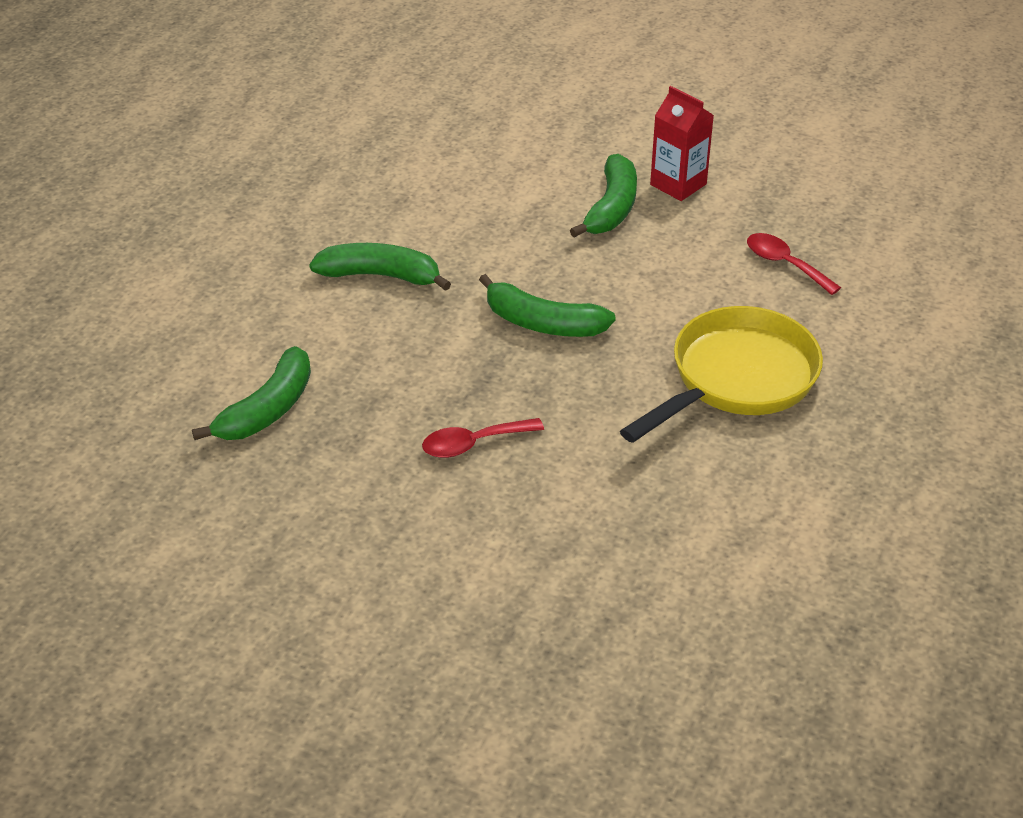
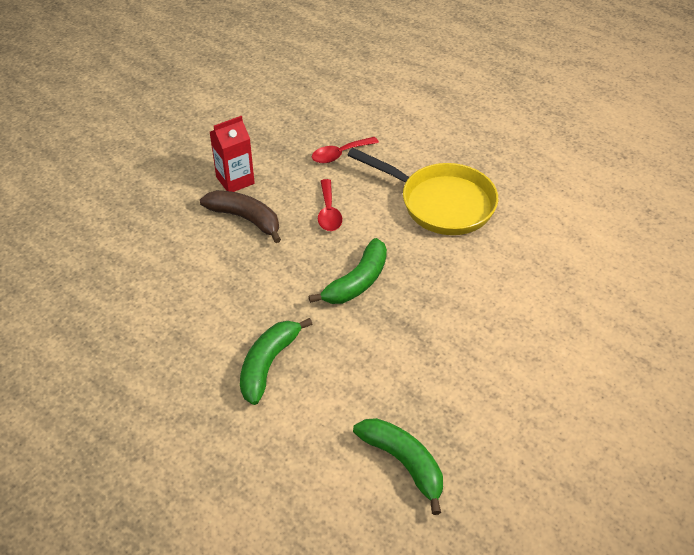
camera: 75 degrees left, 5 degrees up
(473, 444) = (470, 344): red spoon -> red spoon (328, 212)
(612, 207) = (245, 218): green banana -> brown banana
(736, 379) = (440, 203): yellow pan -> yellow pan turned 150 degrees clockwise

